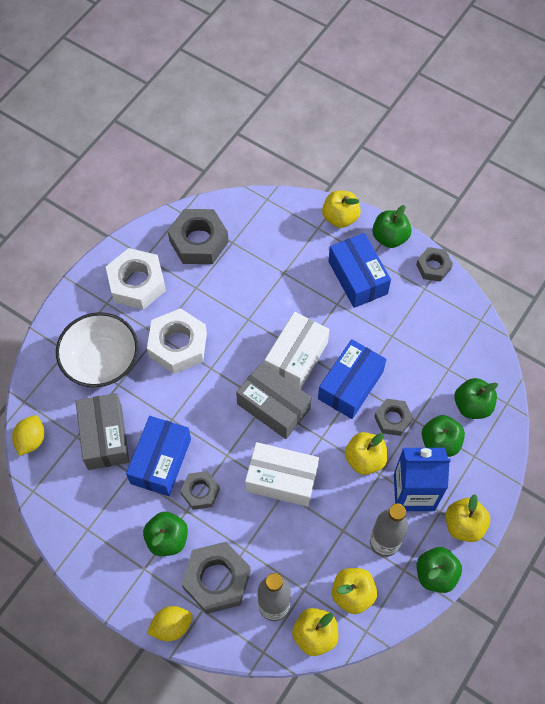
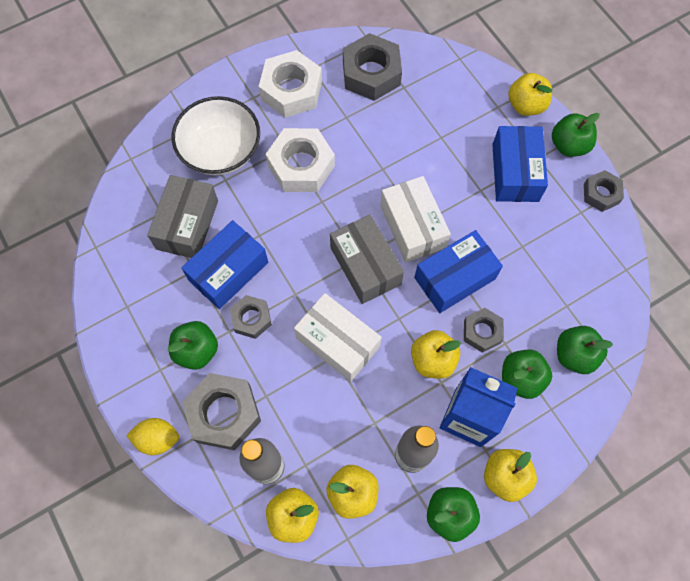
camera: 25 degrees right, 5 degrees up
(31, 440) = (118, 198): yellow lemon -> none
(296, 357) = (412, 226): white box -> white box turned 75 degrees counterclockwise

